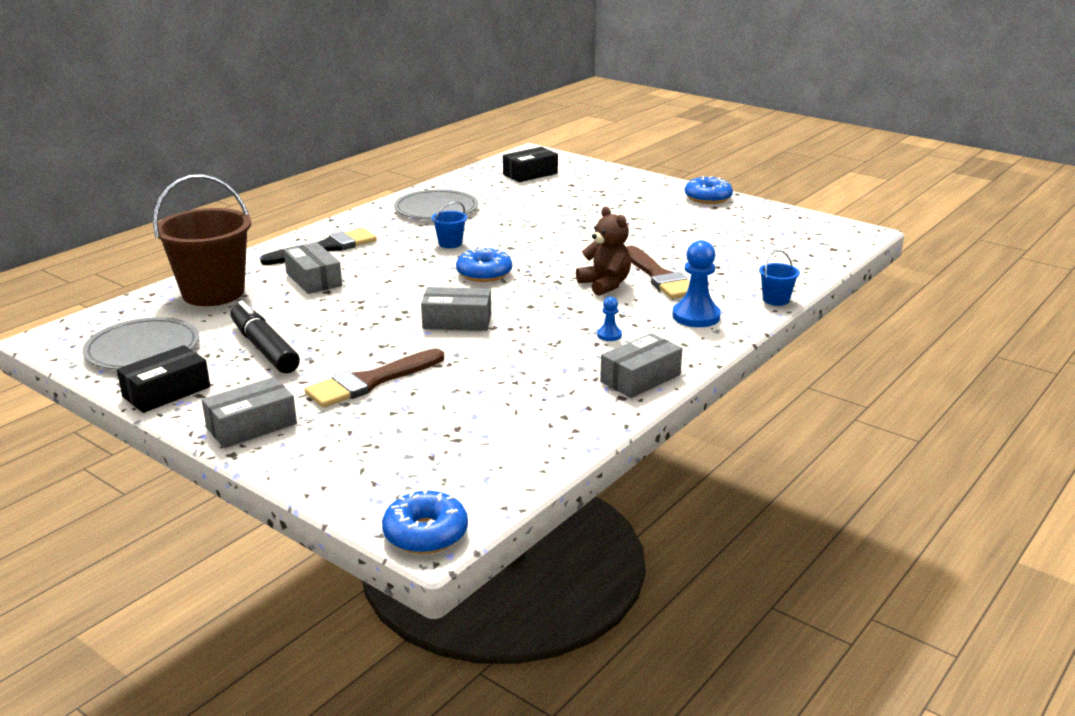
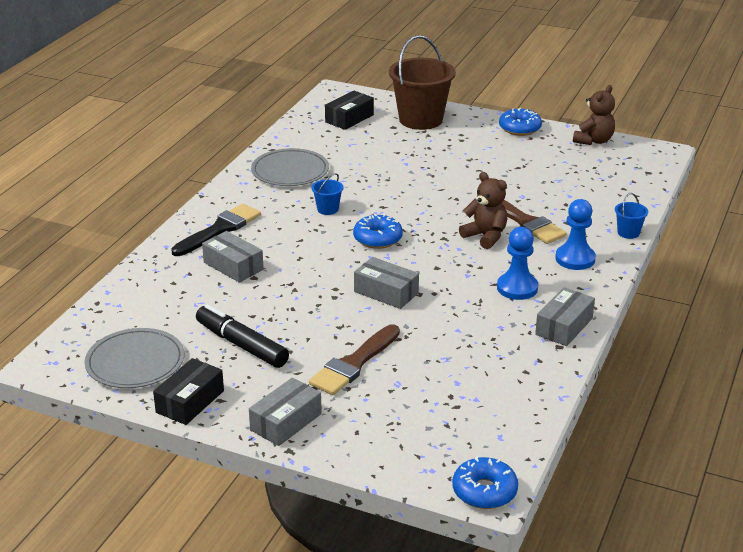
camera: 15 degrees left, 5 degrees up
(213, 293) = (153, 294): brown bucket -> brown bucket (420, 120)
(457, 321) = (386, 292): grey box -> grey box turned 45 degrees clockwise
(609, 335) = (517, 288): blue pawn -> blue pawn, size x1.99
(785, 216) = (593, 141): none -> brown teddy bear

